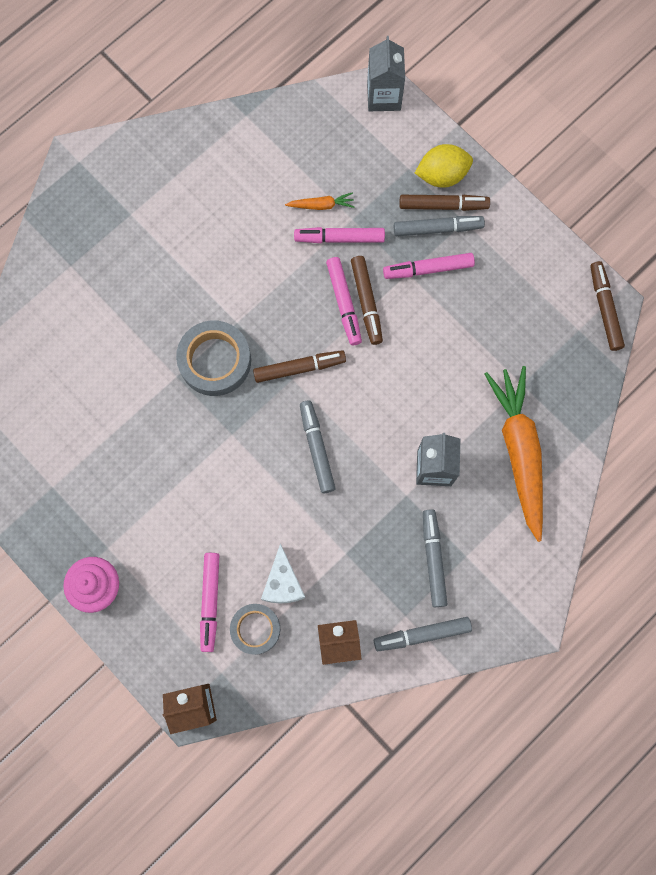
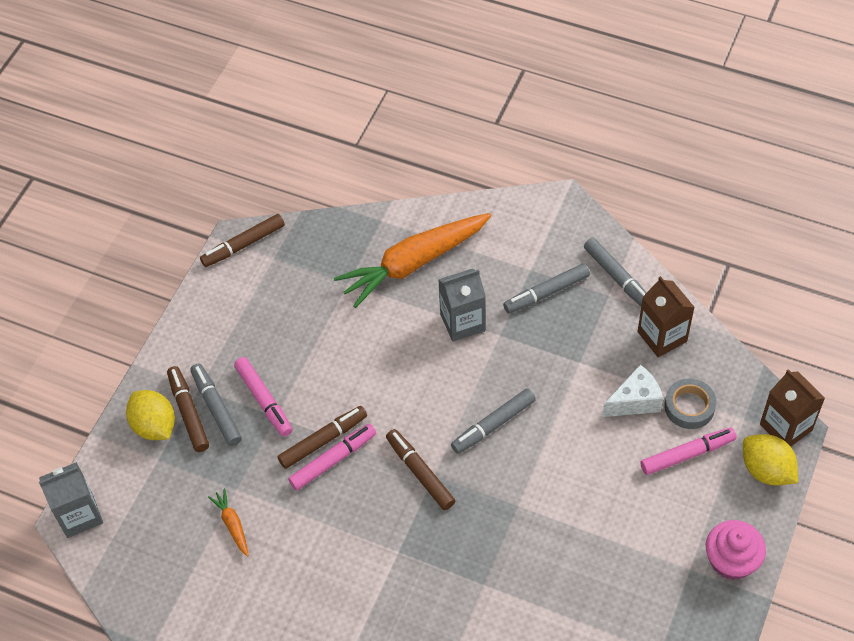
camera: 110 degrees left, 20 degrees down
(162, 664) = (766, 470): none -> yellow lemon
(215, 361) = (449, 554): grey tape -> none
(339, 238) = (263, 492): pink marker -> none

